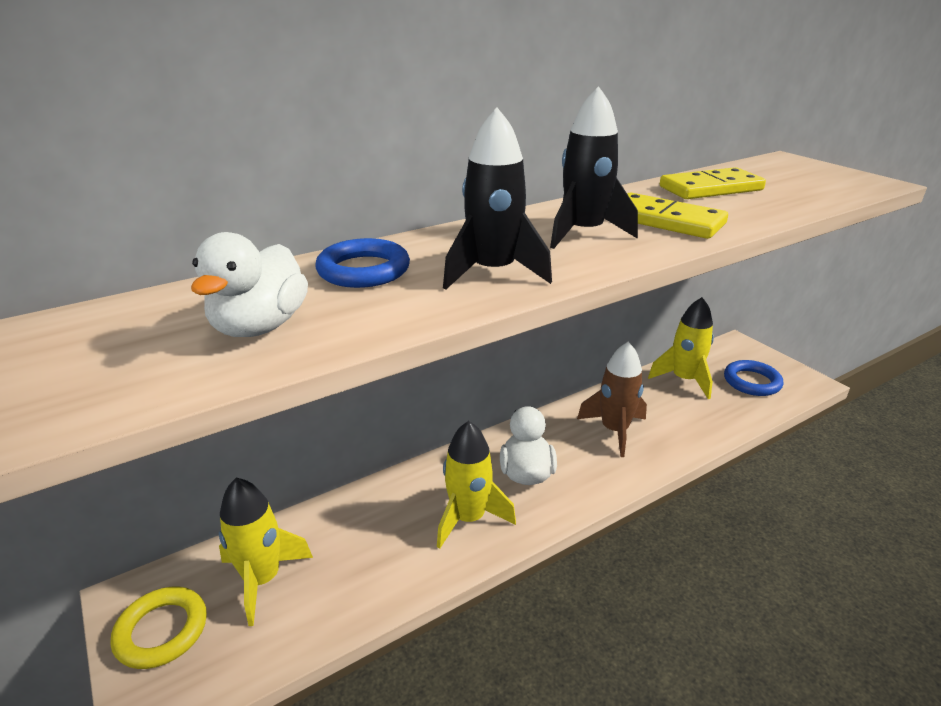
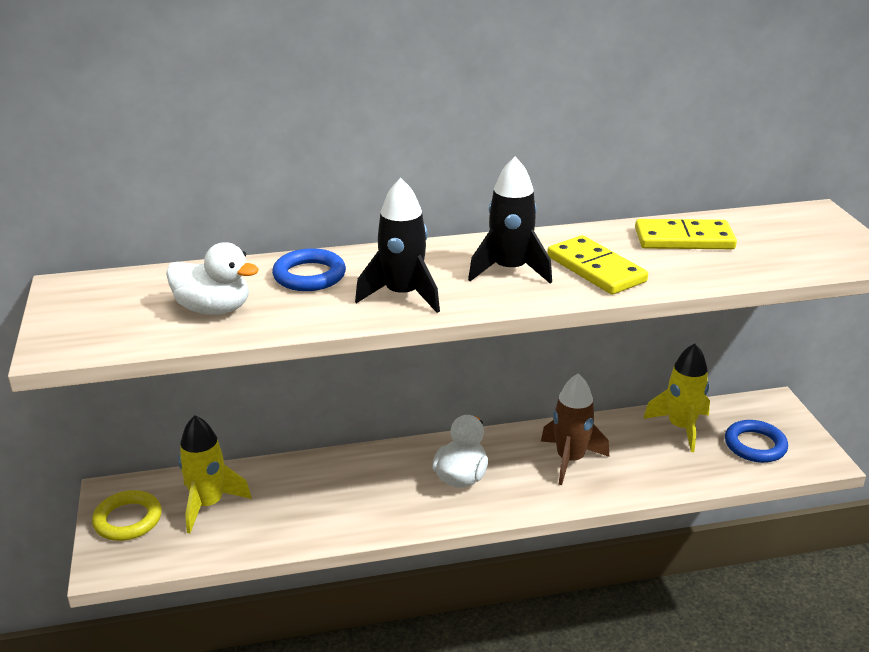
camera: 20 degrees right, 0 degrees up
(260, 326) = (214, 309): white duck -> white duck turned 105 degrees counterclockwise
(468, 518) = (389, 501): yellow rocket -> none

